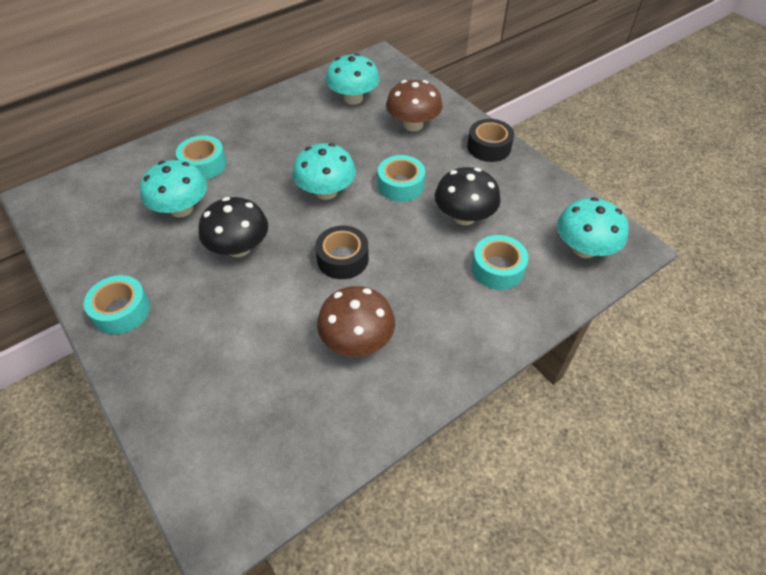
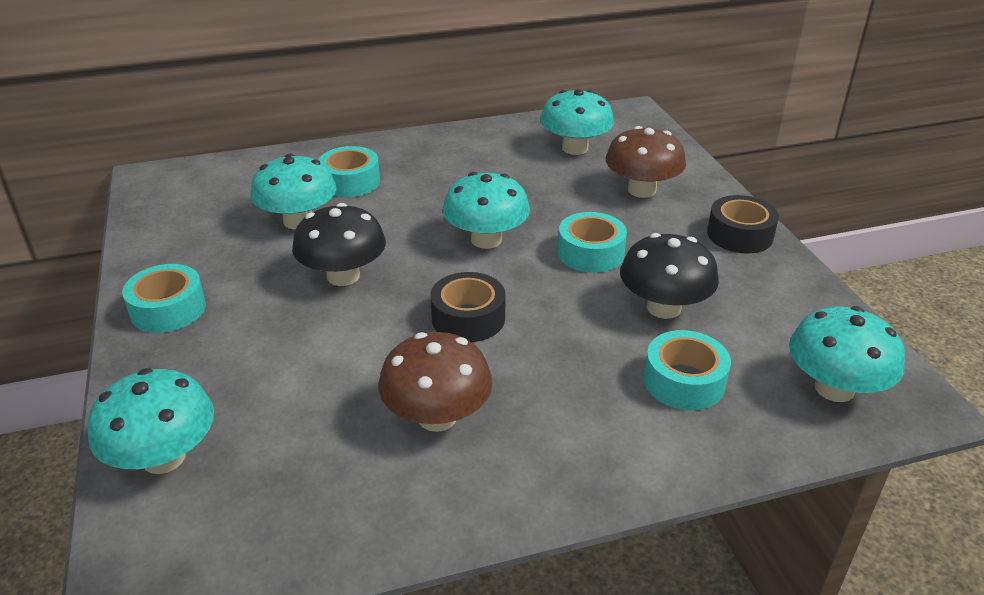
camera: 20 degrees right, 15 degrees down
(186, 429) = (164, 457): none -> turquoise mushroom

